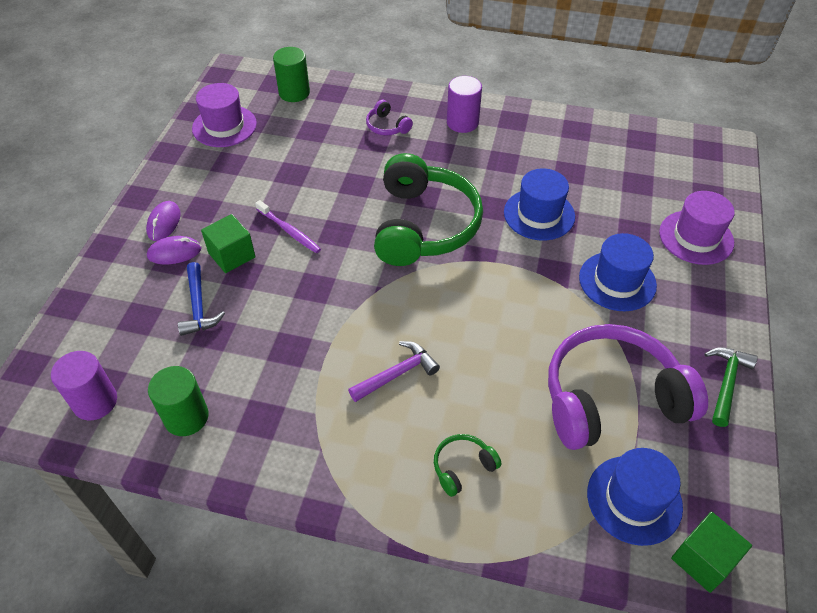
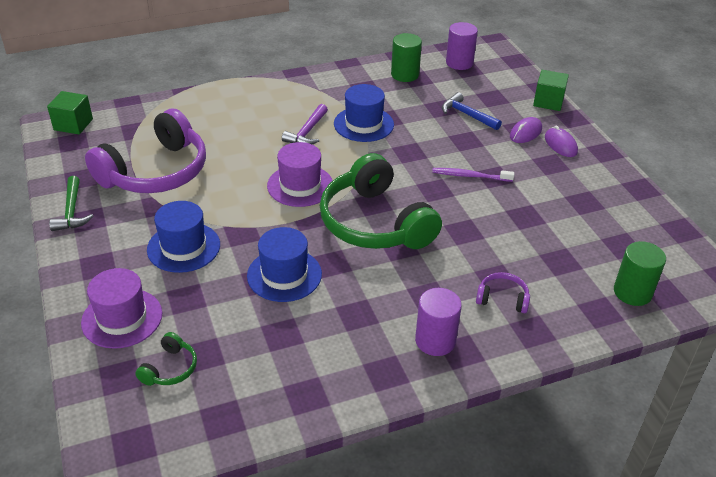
camera: 145 degrees right, 10 degrees down
(224, 126) = (636, 229): purple hat -> purple hat (300, 185)
(232, 255) = (487, 146): green cube -> green cube (548, 101)
(463, 467) = (232, 110): green headphones -> green headphones (170, 368)
(634, 499) = (122, 133): blue hat -> blue hat (363, 124)

